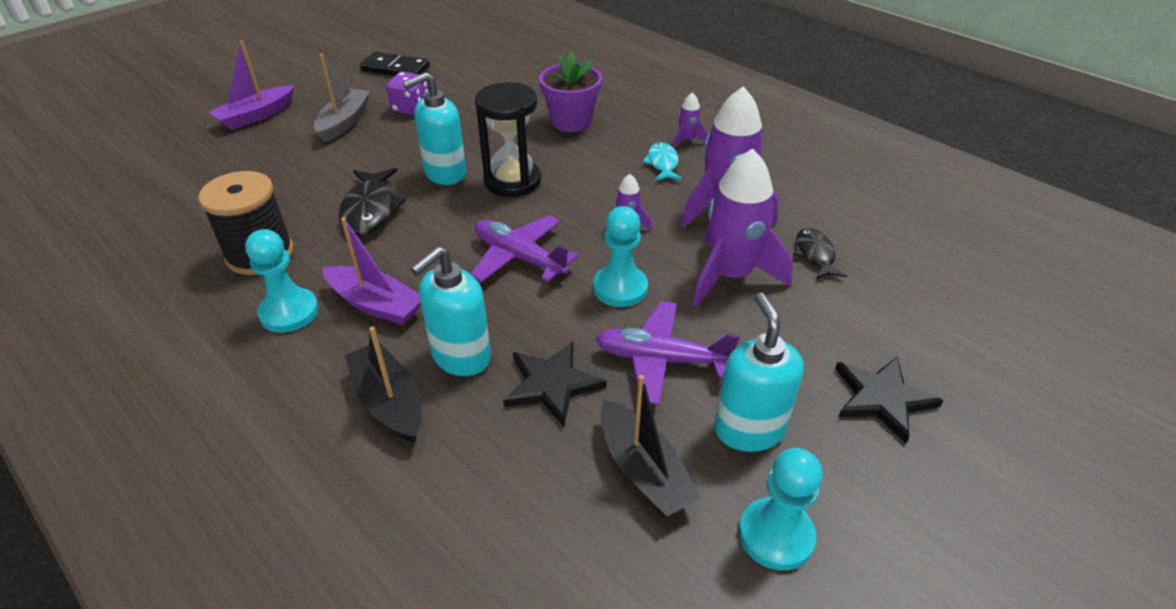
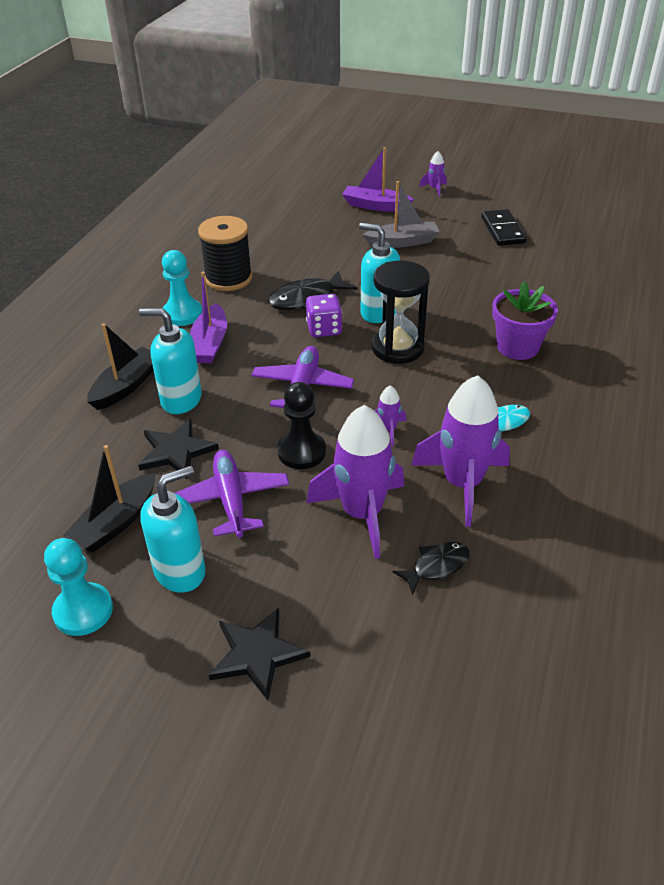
camera: 65 degrees right, 0 degrees up
(411, 108) = (452, 261): purple dice -> purple dice (324, 329)
(620, 288) = (301, 452): turquoise pawn -> black pawn
(687, 140) = (558, 427): purple rocket -> purple rocket (435, 189)

